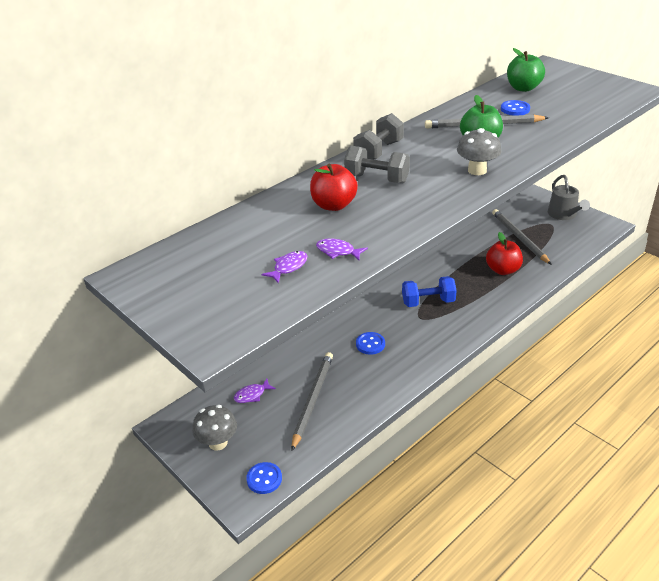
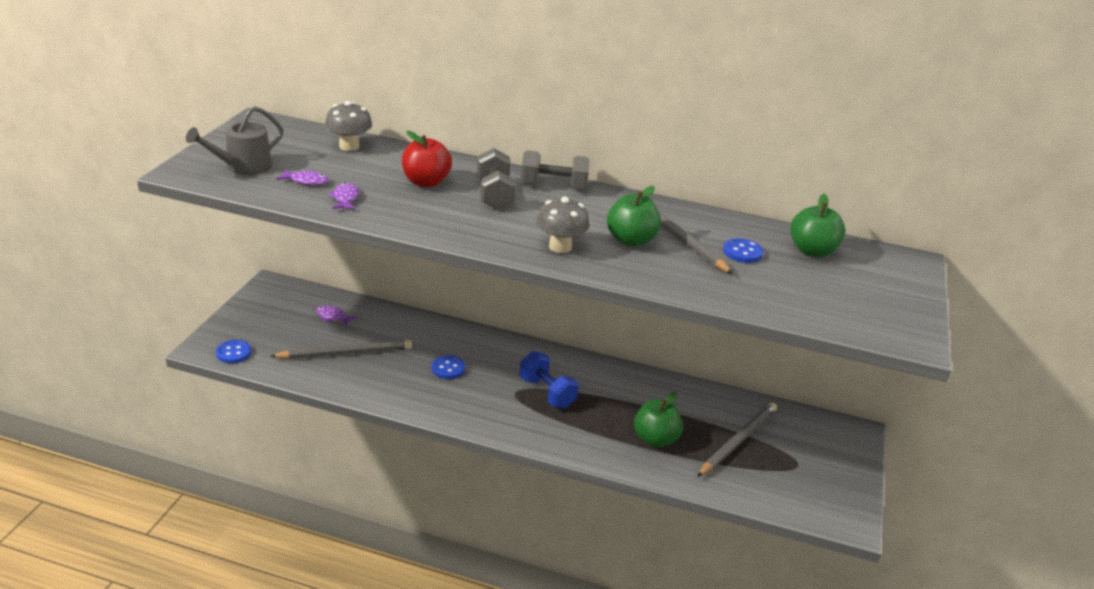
camera: 55 degrees right, 5 degrees down
(218, 443) = (264, 316): grey mushroom -> grey mushroom (349, 146)
(503, 270) = (655, 439): red apple -> green apple
(564, 214) = (834, 474): grey watering can -> grey watering can (243, 166)

